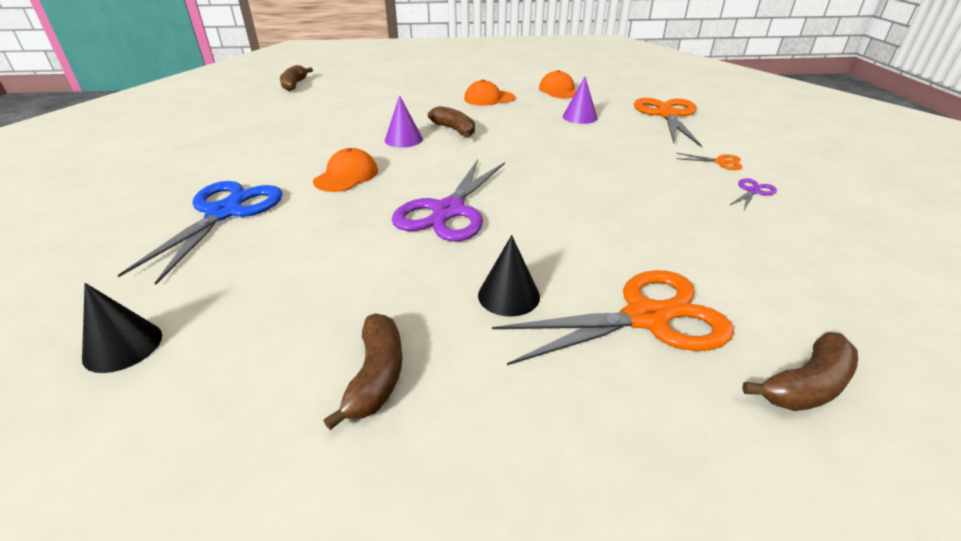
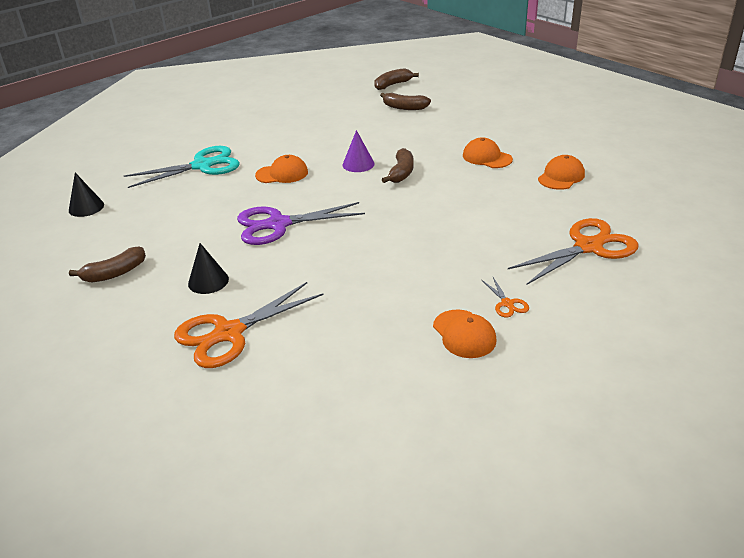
camera: 55 degrees right, 0 degrees up
(225, 212) = (202, 166): blue scissors -> turquoise scissors
(580, 117) = (510, 209): purple cone -> none
(647, 318) = (228, 333): orange scissors -> orange scissors turned 105 degrees clockwise
(753, 191) = (464, 334): purple scissors -> orange cap
(806, 385) = (211, 405): brown banana -> brown banana (404, 107)

